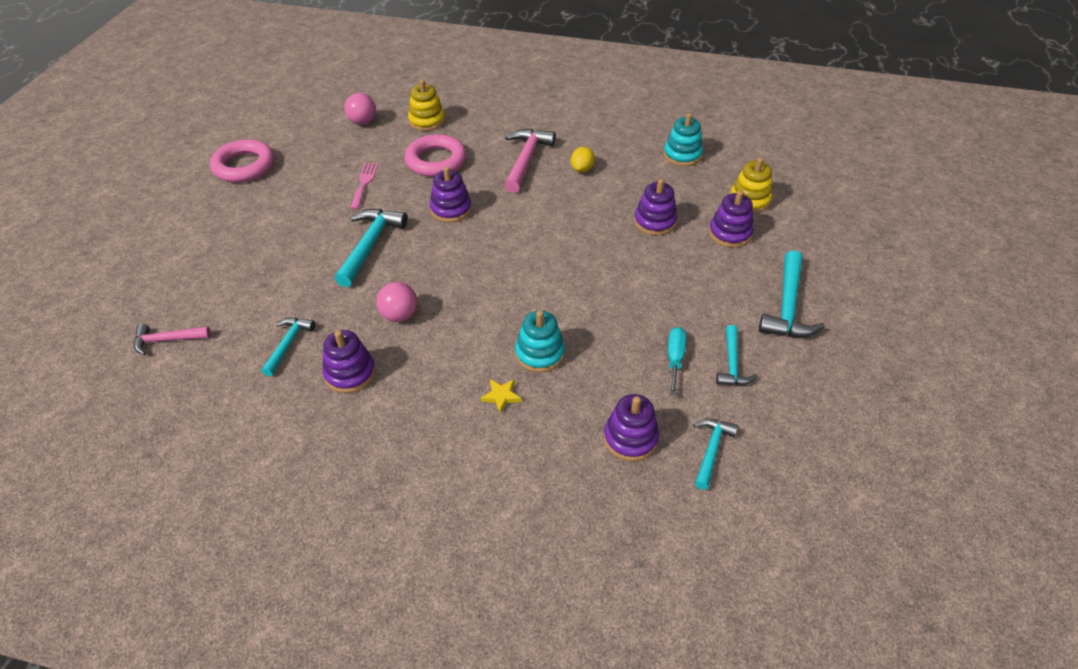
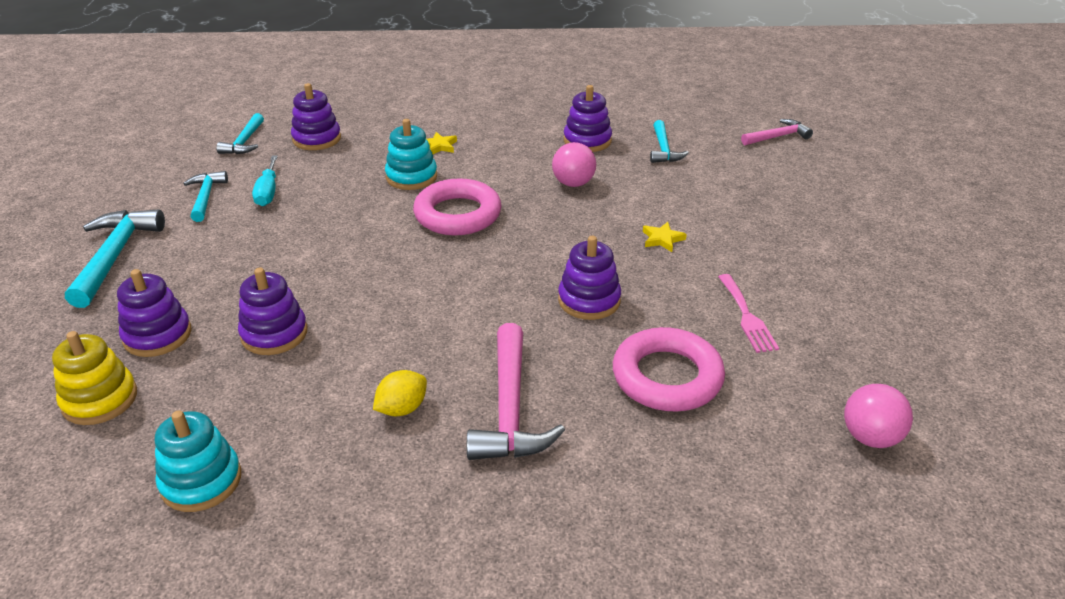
camera: 165 degrees right, 10 degrees down
(244, 166) = (953, 311): pink ring -> pink ring (457, 214)
(370, 245) = (662, 239): turquoise hammer -> yellow star
(427, 121) = (751, 467): yellow stacking toy -> none
(582, 169) = (402, 408): yellow lemon -> yellow lemon turned 45 degrees clockwise

